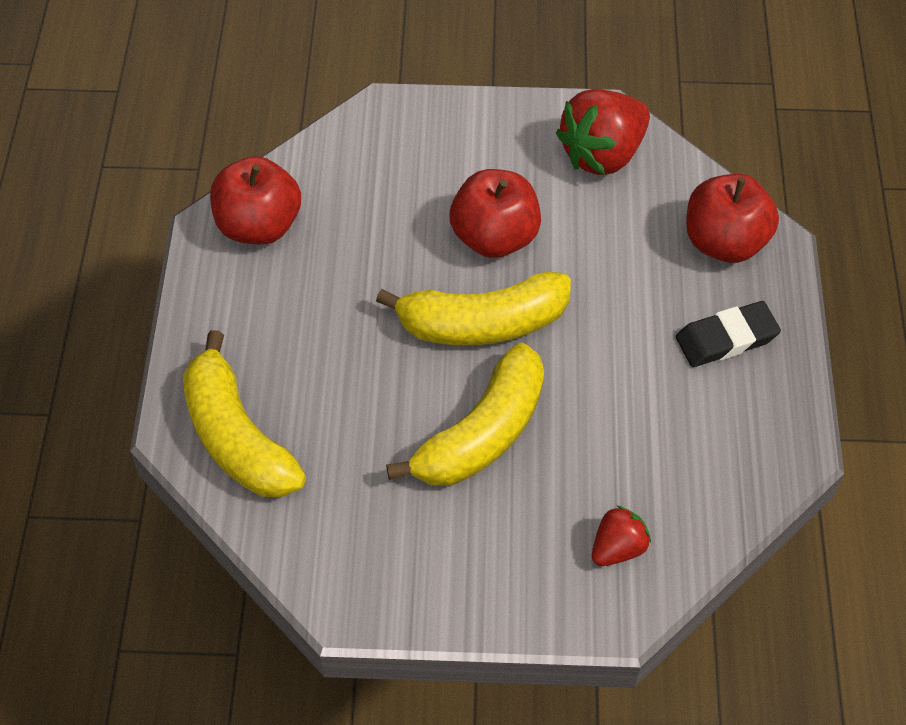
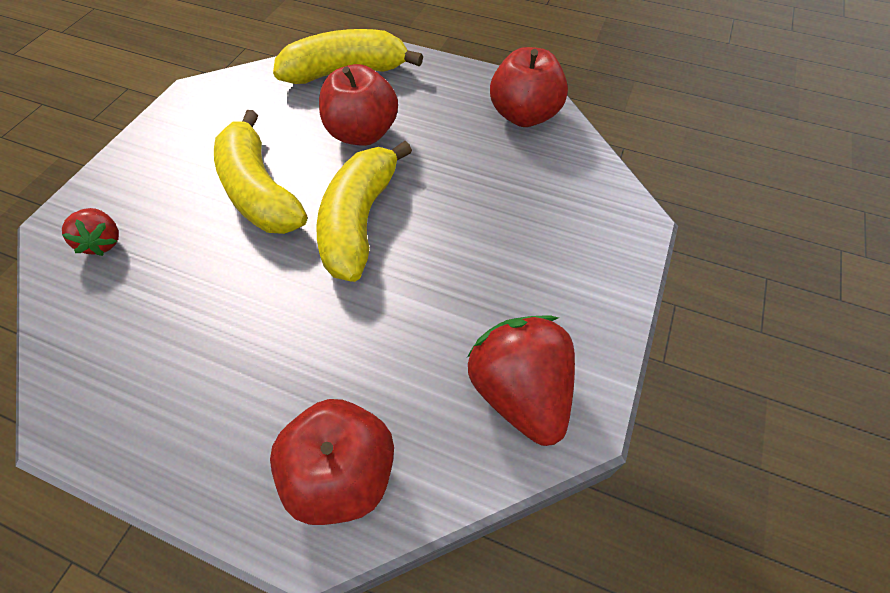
camera: 110 degrees right, 0 degrees up
(494, 237) = (447, 258): red apple -> red apple (362, 133)
(726, 338) = (224, 415): black eraser -> none

